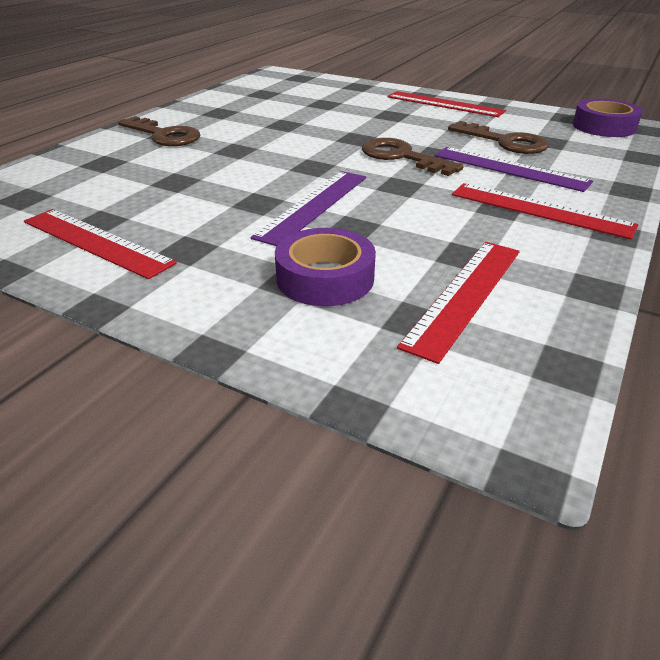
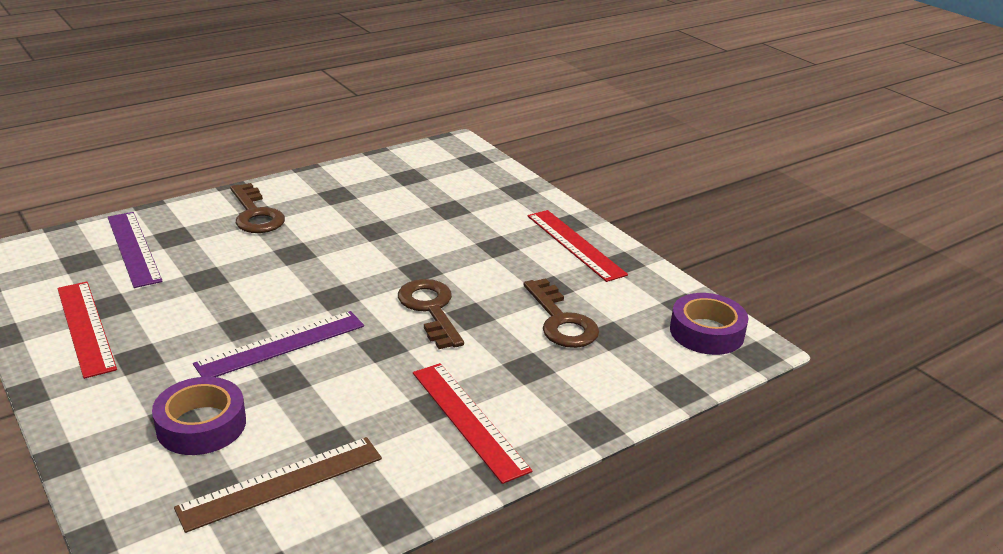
camera: 25 degrees right, 5 degrees down
(465, 295) = (281, 483): red ruler -> brown ruler
(509, 168) = (514, 359): purple ruler -> purple ruler (133, 248)

